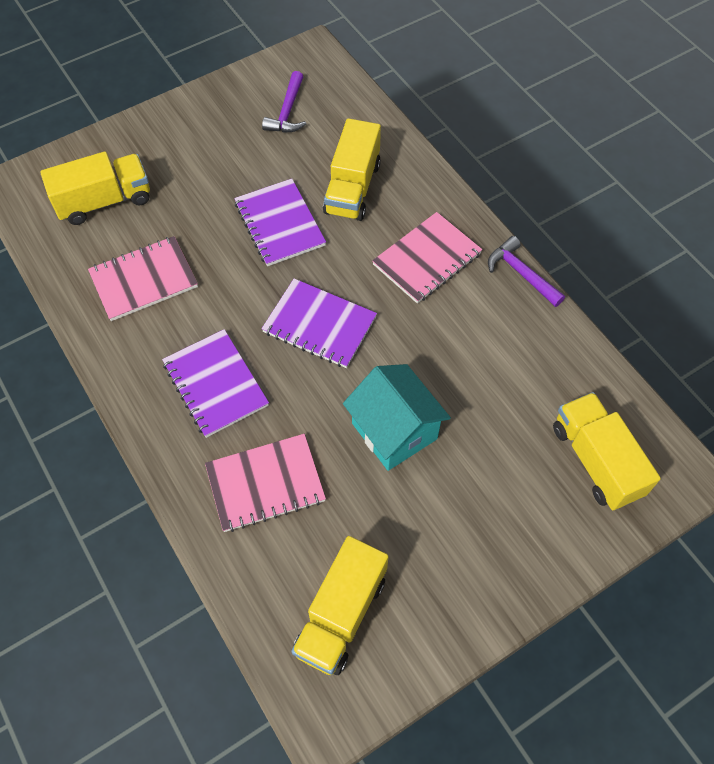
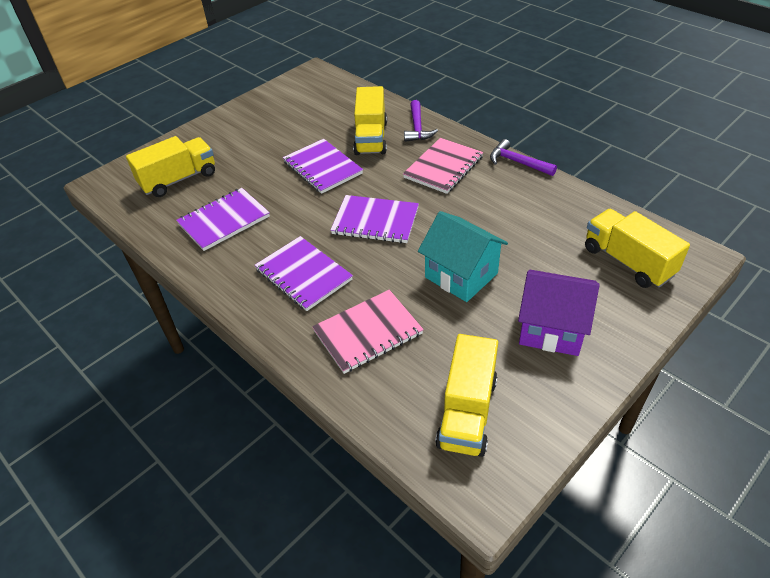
camera: 10 degrees left, 15 degrees down
(144, 280) = (224, 220): pink notebook -> purple notebook
(287, 112) = (307, 105): purple hammer -> purple hammer (417, 128)
(471, 532) = (551, 329): none -> purple house

